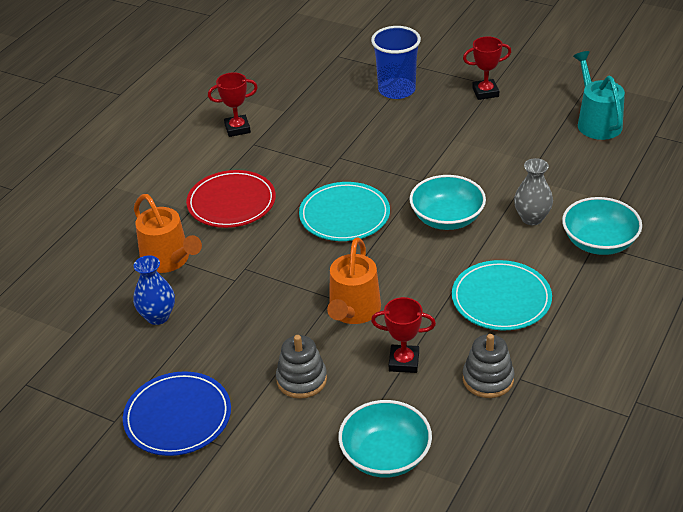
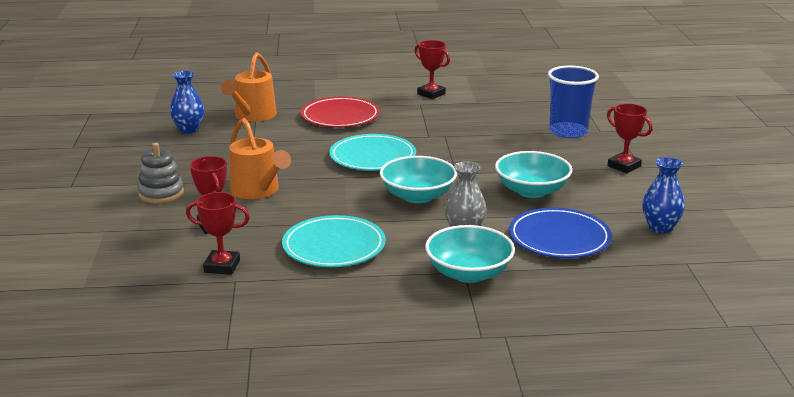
camera: 55 degrees right, 15 degrees down
(178, 417) = (90, 164): blue plate -> blue plate (559, 238)
(353, 311) = (257, 191): orange watering can -> orange watering can turned 105 degrees counterclockwise
(385, 456) = (97, 247): turquoise bowl -> turquoise bowl (531, 191)
(488, 379) = (222, 266): grey stacking toy -> red trophy
(597, 122) = (660, 227): turquoise watering can -> blue vase

